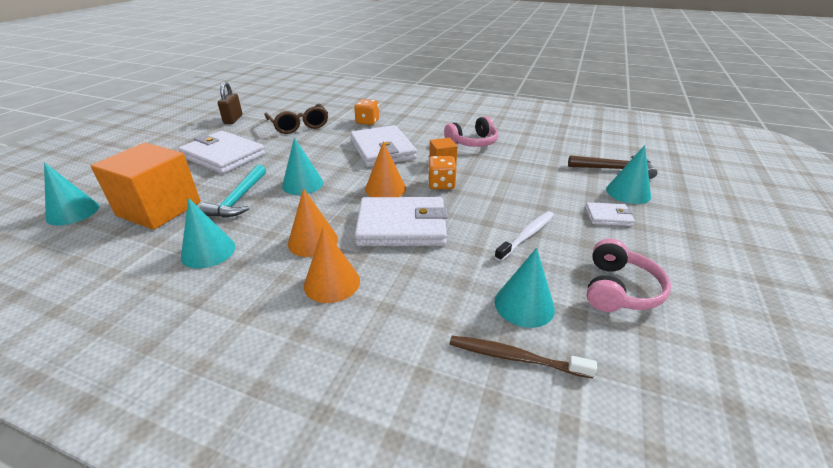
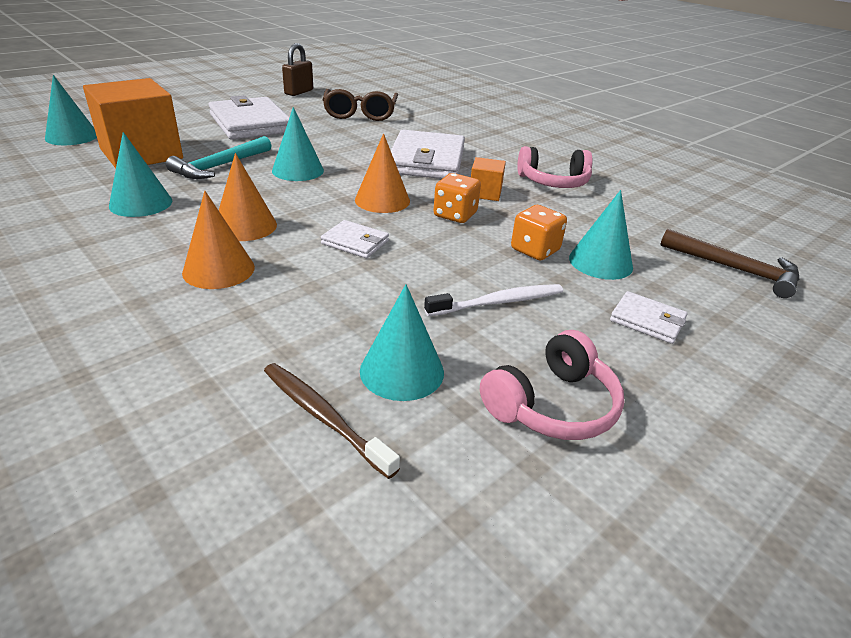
camera: 25 degrees right, 0 degrees up
(367, 122) = (443, 128): orange dice -> orange dice (535, 250)
(401, 226) = (355, 242): white wallet -> white wallet, size x0.48
(628, 192) = (719, 303): turquoise cone -> turquoise cone (600, 262)

